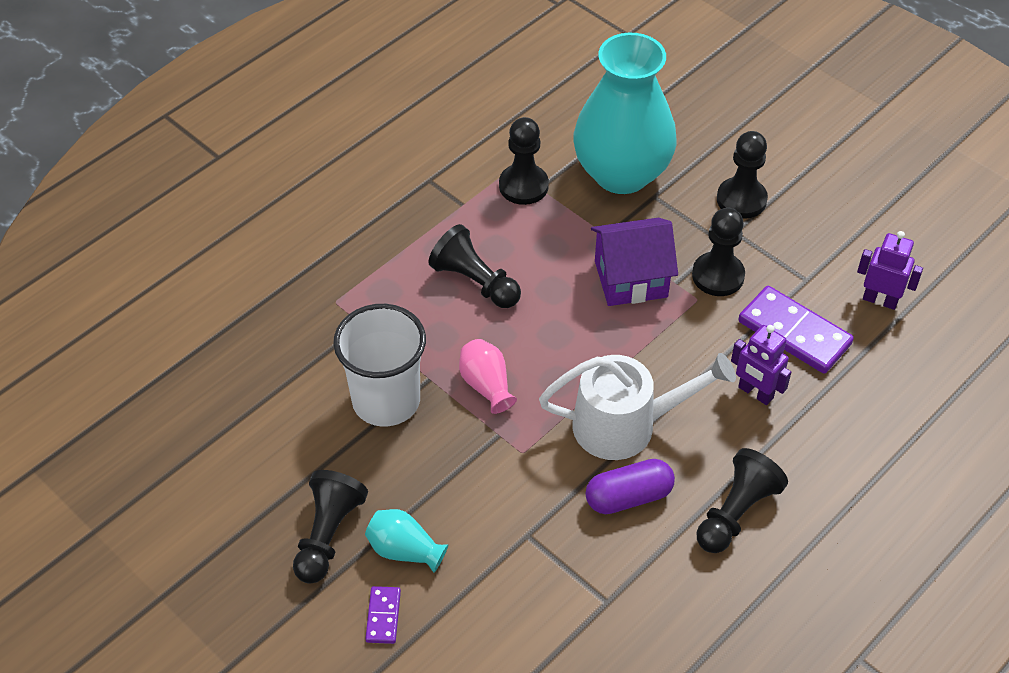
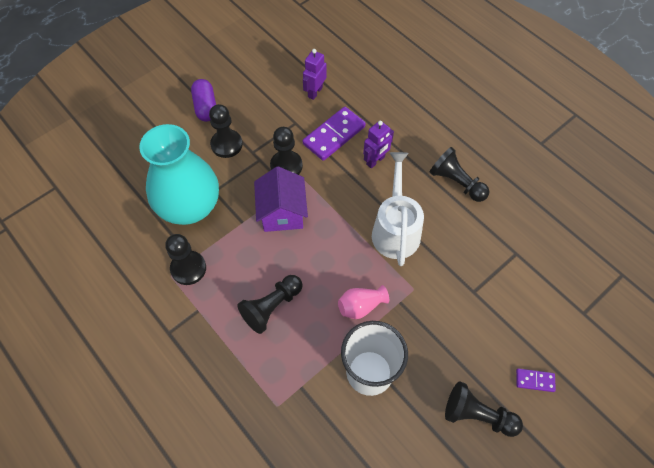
camera: 85 degrees left, 10 degrees up
(404, 550) = (487, 365): turquoise vase -> none
(628, 497) = (446, 234): purple capsule -> purple capsule (206, 107)

